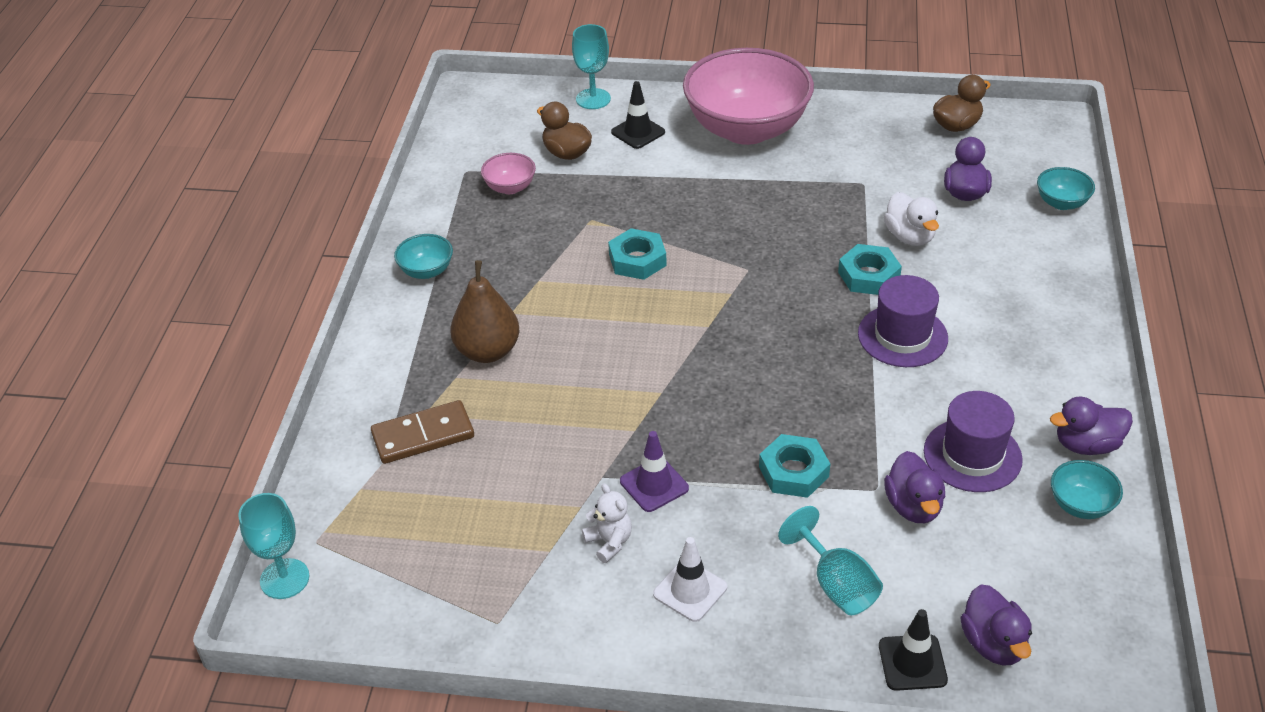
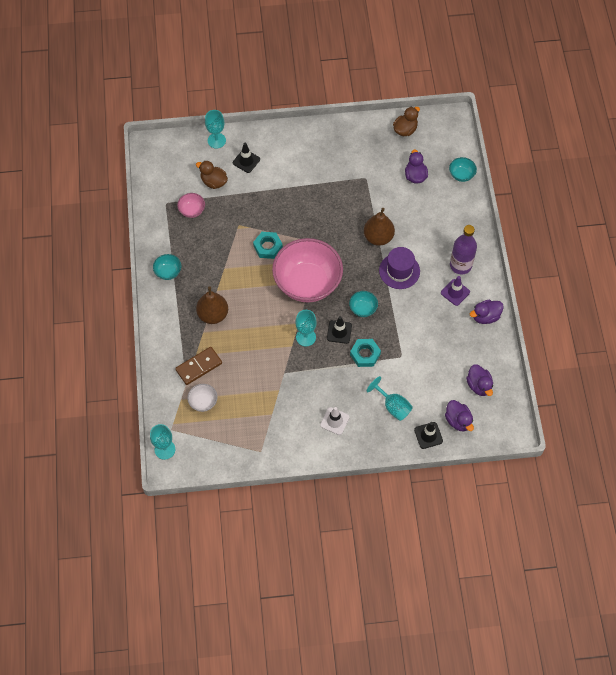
camera: 15 degrees left, 20 degrees up
(406, 501) = (203, 402): none -> white bowl
(609, 542) = (296, 405): white teddy bear -> none
(654, 485) = (307, 372): purple traffic cone -> purple traffic cone (455, 292)
(670, 419) = (306, 337): none -> turquoise goblet
(746, 129) = (301, 150): pink bowl -> pink bowl (307, 283)
(746, 421) = (339, 332): none -> black traffic cone
(869, 275) = (378, 237): turquoise nut -> brown pear
(909, 236) = (393, 209): white duck -> none
(913, 506) = (418, 362): purple duck -> purple duck (479, 385)
(972, 455) = (438, 331): purple hat -> none
(1040, 345) = (460, 265): none -> purple bottle
(1081, 505) = (485, 348): turquoise bowl -> turquoise bowl (363, 309)

